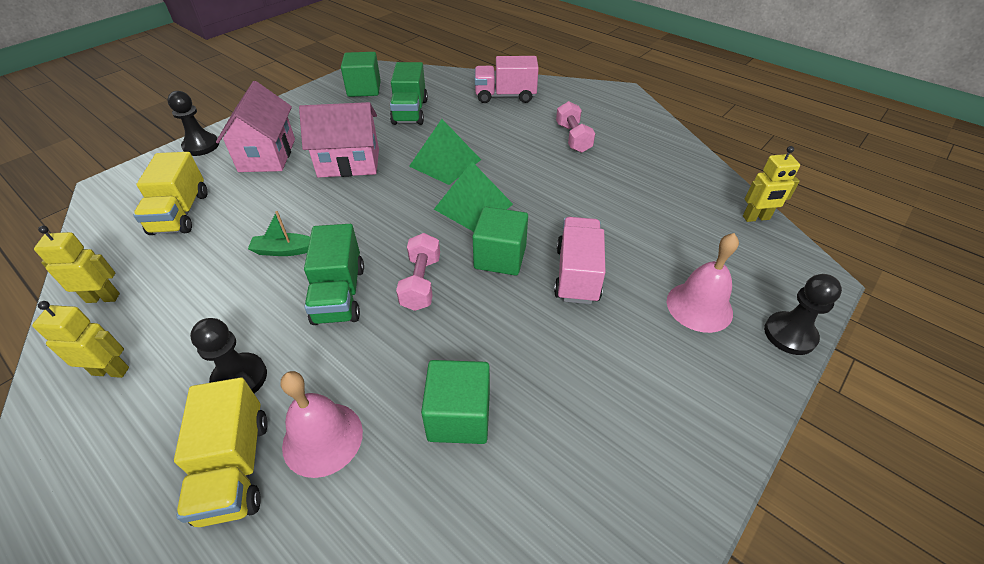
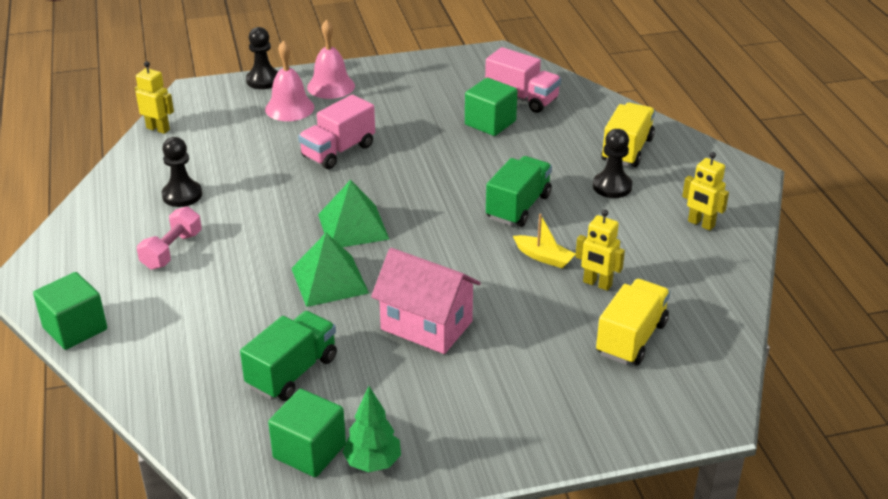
camera: 145 degrees left, 10 degrees down
(103, 298) = (710, 279): yellow robot -> yellow robot (597, 284)
(201, 146) = (587, 436): black pawn -> black pawn (182, 195)
(267, 155) = (510, 380): pink house -> none
(285, 250) = (544, 257): green boat -> yellow boat
(322, 438) = (573, 143): pink bell -> pink bell (331, 86)
(326, 96) = (372, 463): none -> green tree
(421, 282) = (452, 190): pink dumbbell -> none
(500, 257) = (377, 182): green cube -> green cube (75, 328)
(505, 96) = (153, 342): pink truck -> pink truck (522, 98)

